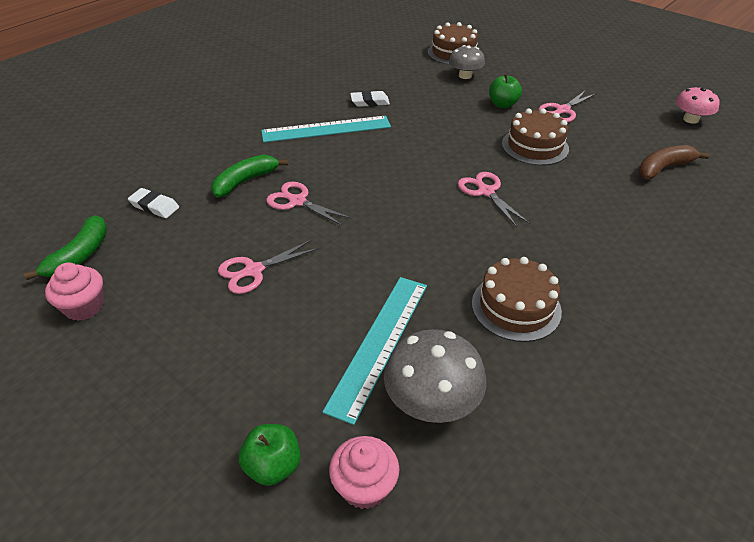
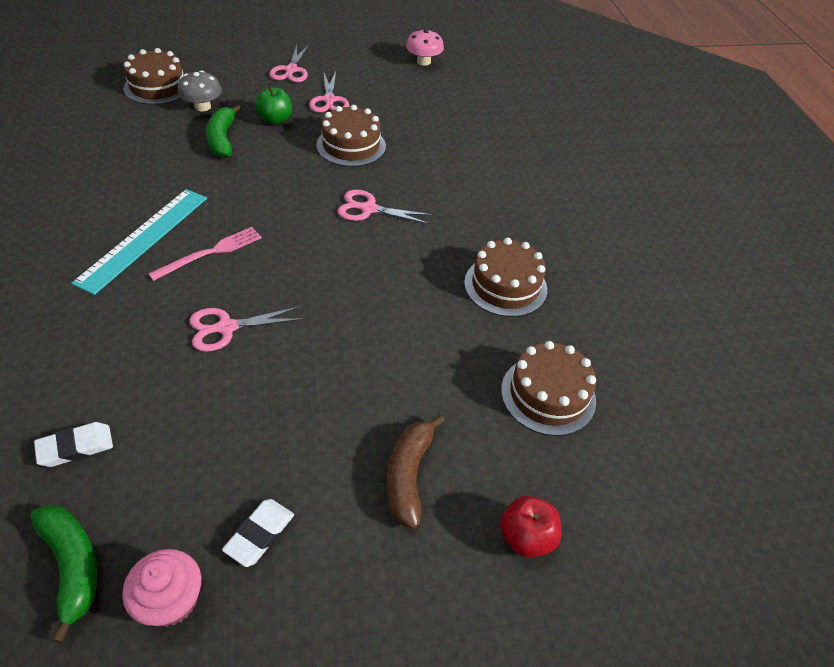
camera: 55 degrees left, 5 degrees up
(245, 181) = (140, 347): green banana -> green banana (222, 139)
(253, 271) = (285, 419): pink scissors -> pink scissors (291, 70)
(273, 466) = (526, 537): green apple -> red apple
(348, 157) = (210, 253): none -> pink fork
(364, 486) = (590, 487): pink cupcake -> none
(370, 102) = (147, 183): white eraser -> white eraser (260, 534)
(379, 343) = (464, 387): turquoise ruler -> none
(432, 401) = (548, 395): grey mushroom -> brown cake
(663, 168) = (455, 113): brown banana -> brown banana (409, 475)

